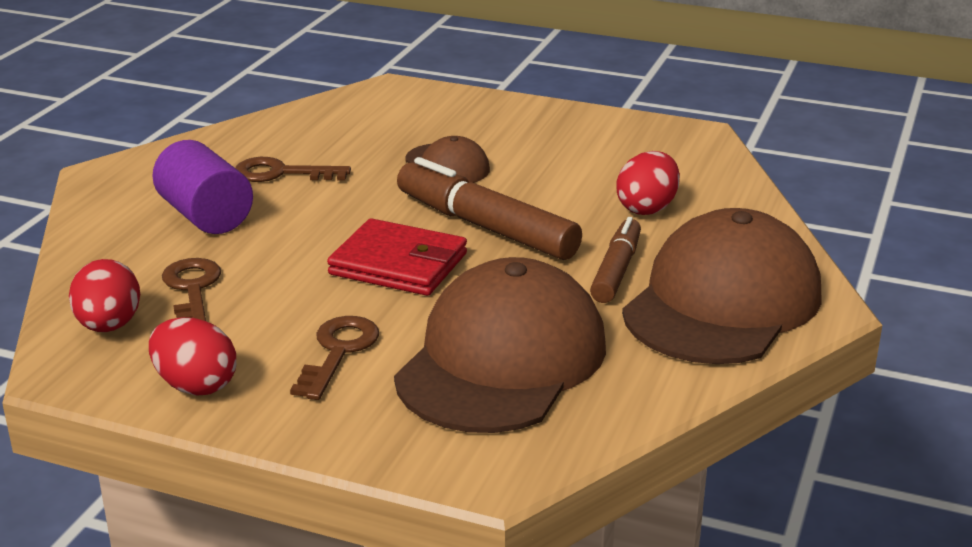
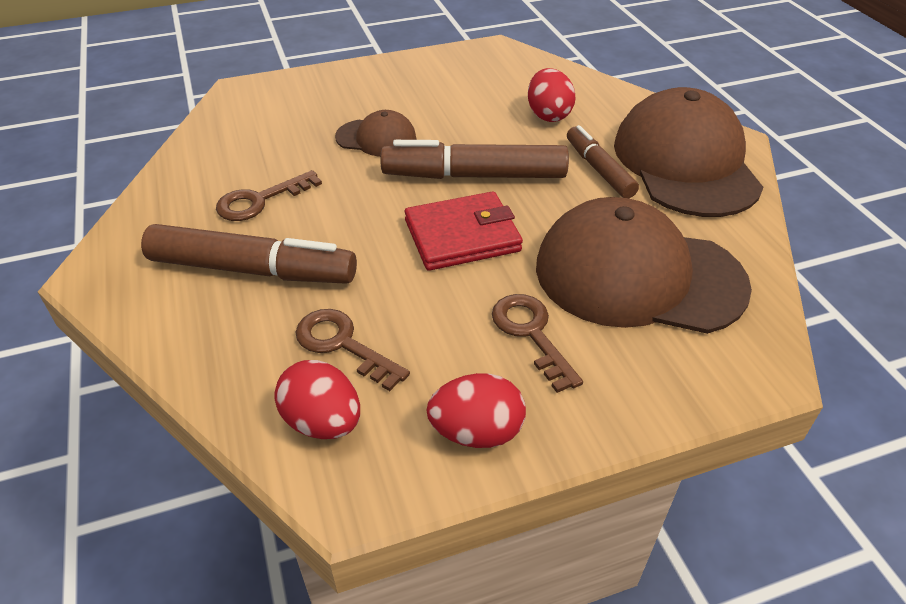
camera: 40 degrees left, 15 degrees up
(206, 216) = (253, 269): purple cylinder -> brown marker
(502, 360) = (638, 275): brown cap -> brown cap turned 60 degrees counterclockwise

